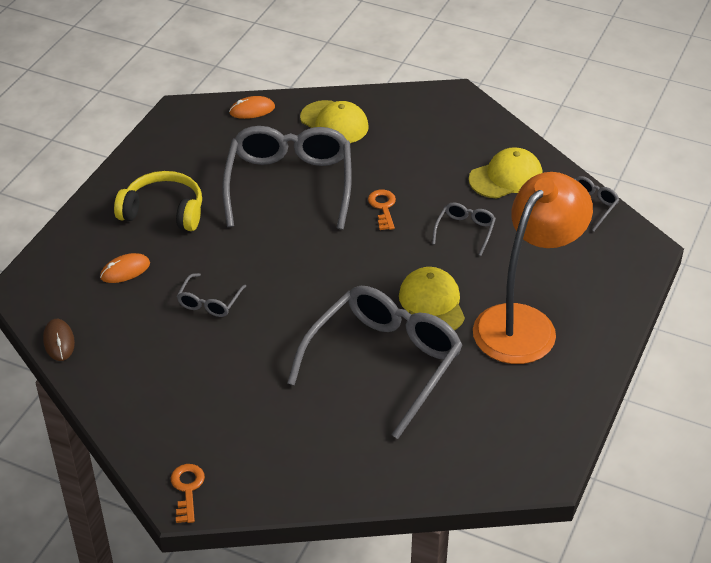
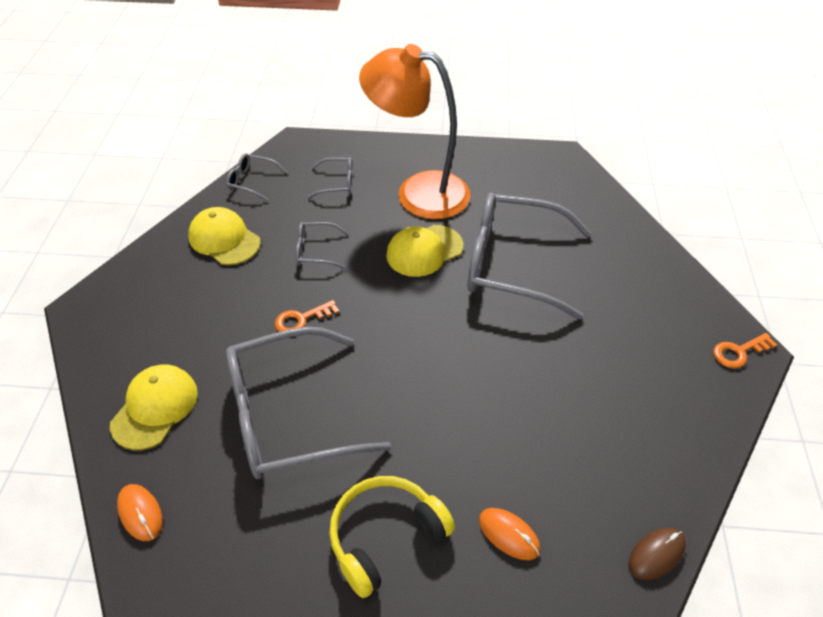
camera: 110 degrees left, 5 degrees up
(163, 212) = (386, 537): yellow headphones -> yellow headphones turned 60 degrees clockwise
(209, 302) = (512, 423): grey glasses -> grey glasses (337, 183)

